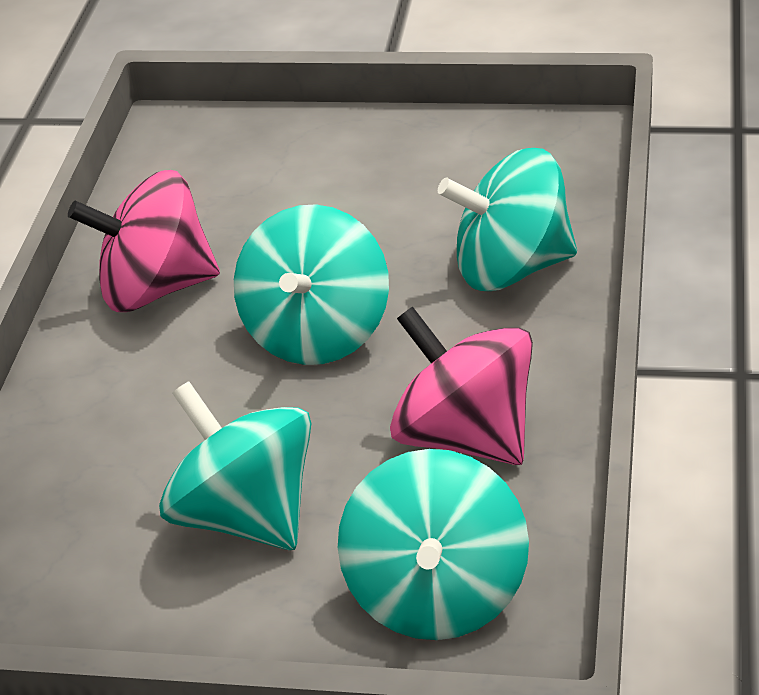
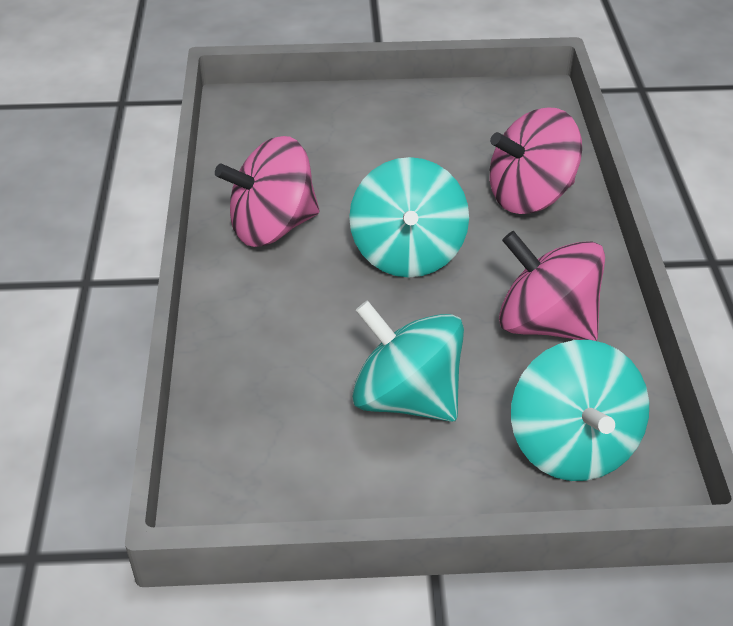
camera: 15 degrees left, 5 degrees up
(512, 268) = (530, 196): turquoise spinning top -> pink spinning top

